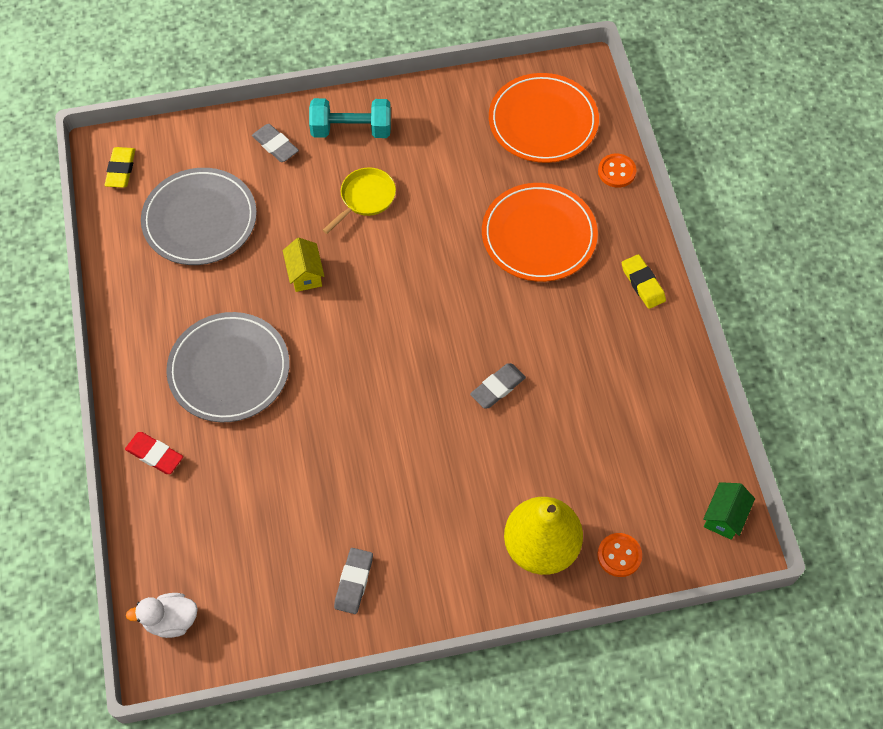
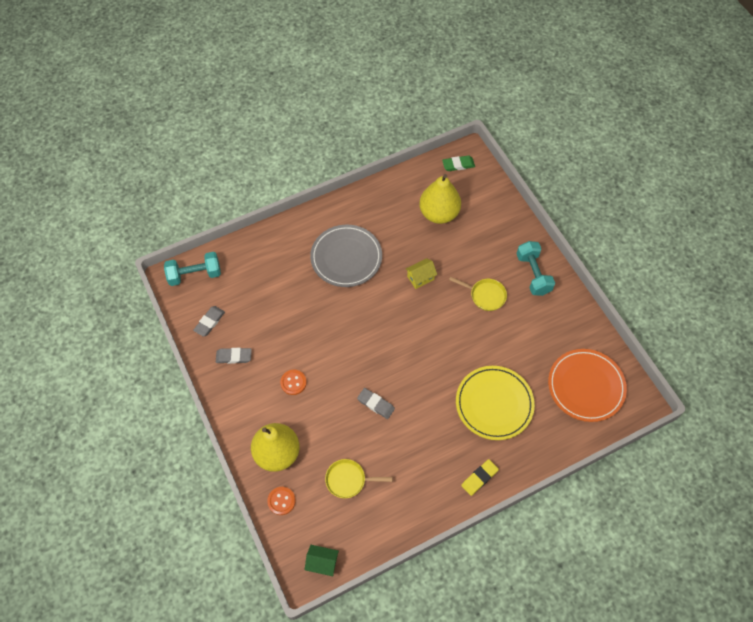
camera: 75 degrees right, 0 degrees up
(121, 169) = (458, 165): yellow eraser -> green eraser
(155, 455) = (285, 238): red eraser -> none
(171, 620) = (195, 274): white duck -> turquoise dumbbell
(200, 220) = (439, 213): grey plate -> yellow pear
(275, 145) = (505, 236): grey eraser -> grey eraser (209, 322)
(539, 235) = (494, 404): orange plate -> yellow plate
(607, 453) = (348, 480): none -> yellow pan
(616, 171) = (563, 443): orange button -> orange button (293, 382)

